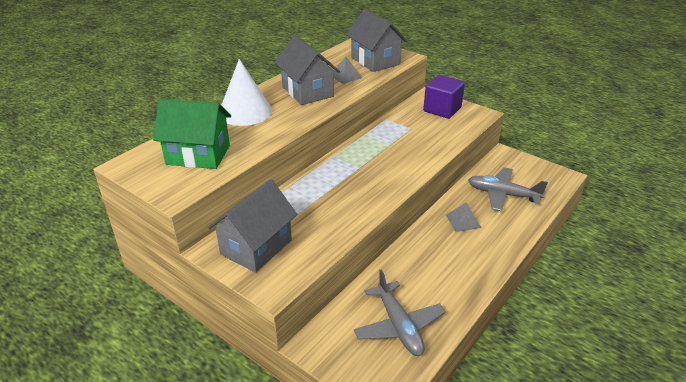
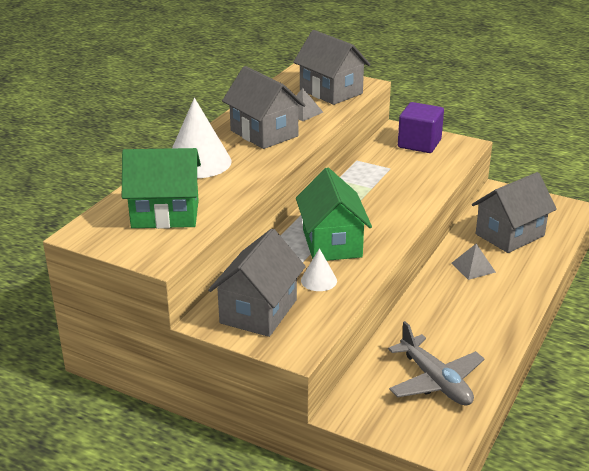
camera: 10 degrees left, 5 degrees down
(316, 224) = (319, 280): none -> white cone
(340, 191) = (332, 243): none -> green house
(502, 195) = (509, 235): grey plane -> grey house

